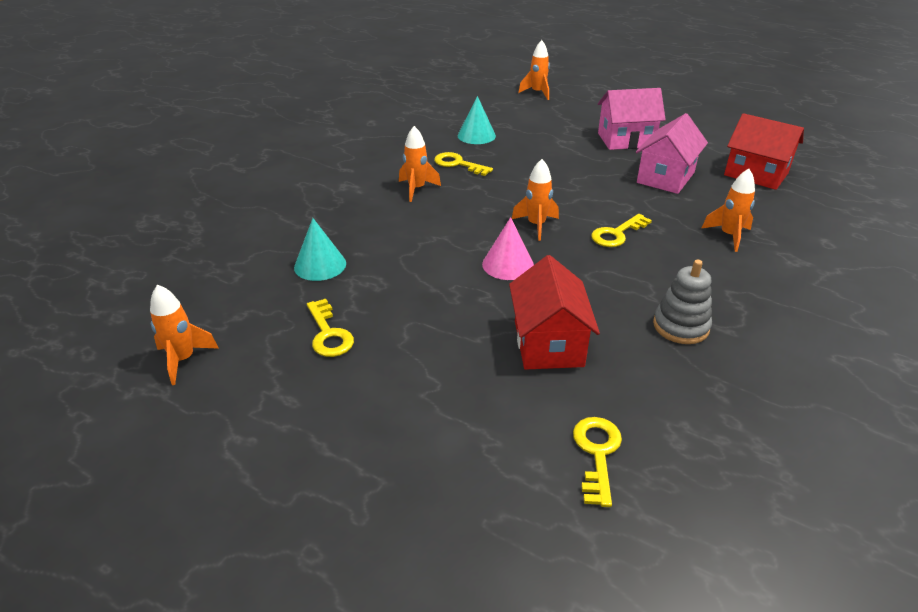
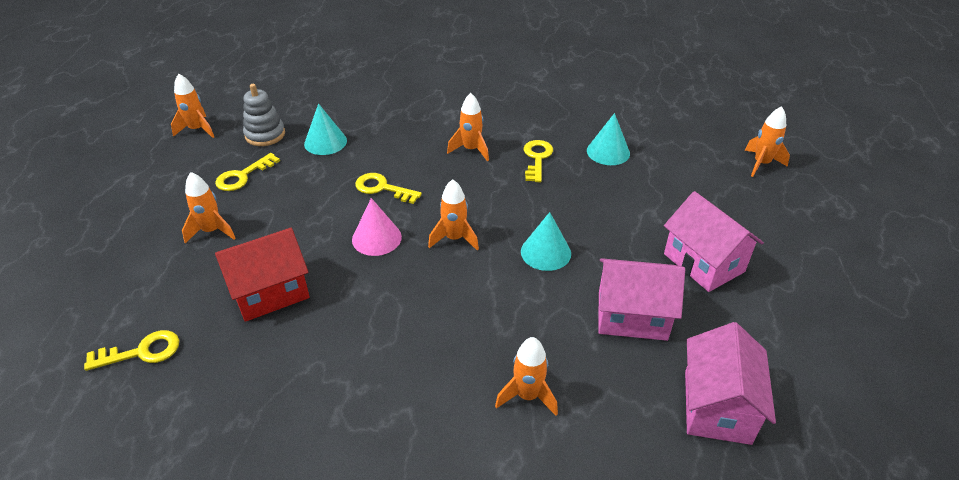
camera: 65 degrees right, 5 degrees up
(417, 372) = (212, 231): none -> orange rocket
(580, 191) = (545, 252): none -> turquoise cone
(617, 234) = (473, 299): yellow key -> yellow key (382, 188)
(680, 326) = (327, 378): grey stacking toy -> grey stacking toy (265, 135)
(756, 174) = (717, 406): red house -> pink house

